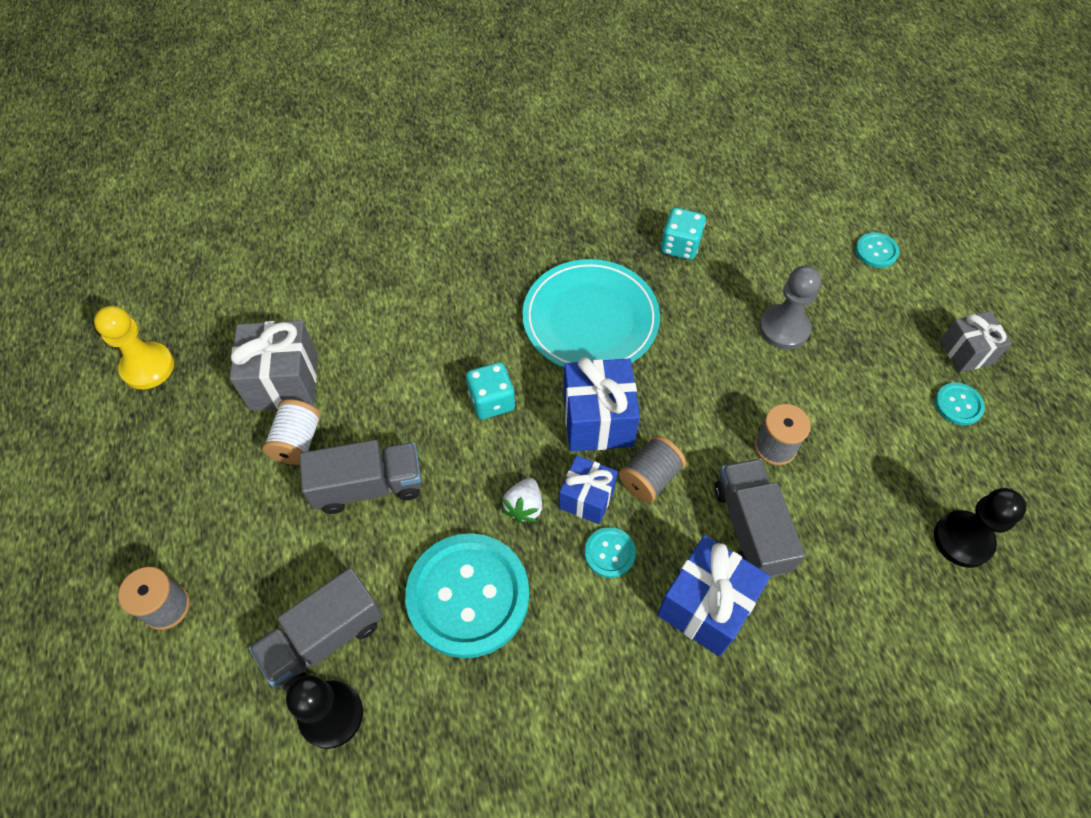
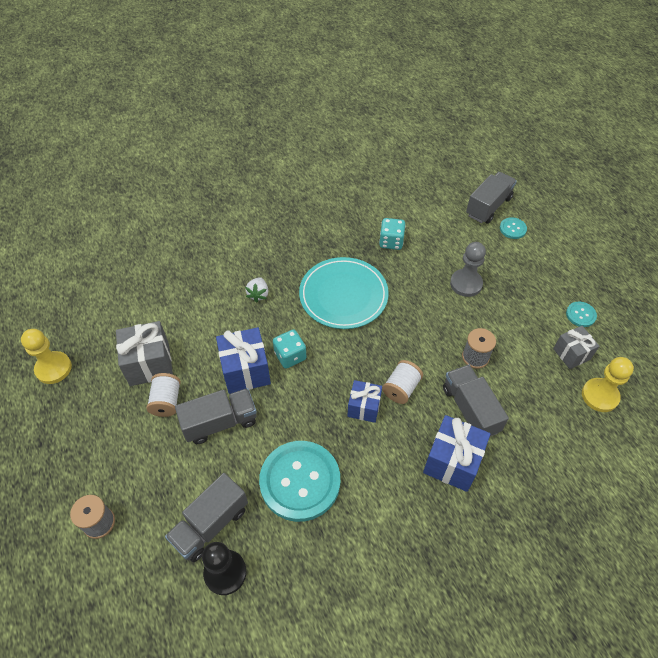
camera: 10 degrees left, 5 degrees down
(524, 507) = (325, 419): white strawberry -> white strawberry (258, 294)
(597, 420) = (361, 358): blue gift -> blue gift (245, 371)
(609, 553) = (385, 439): turquoise button -> none
(650, 477) = (401, 388): grey spool -> white spool
(844, 210) = (488, 207): none -> grey truck
(963, 540) = (599, 396): black pawn -> yellow pawn
(966, 352) = (579, 282): grey gift -> grey gift (571, 354)

